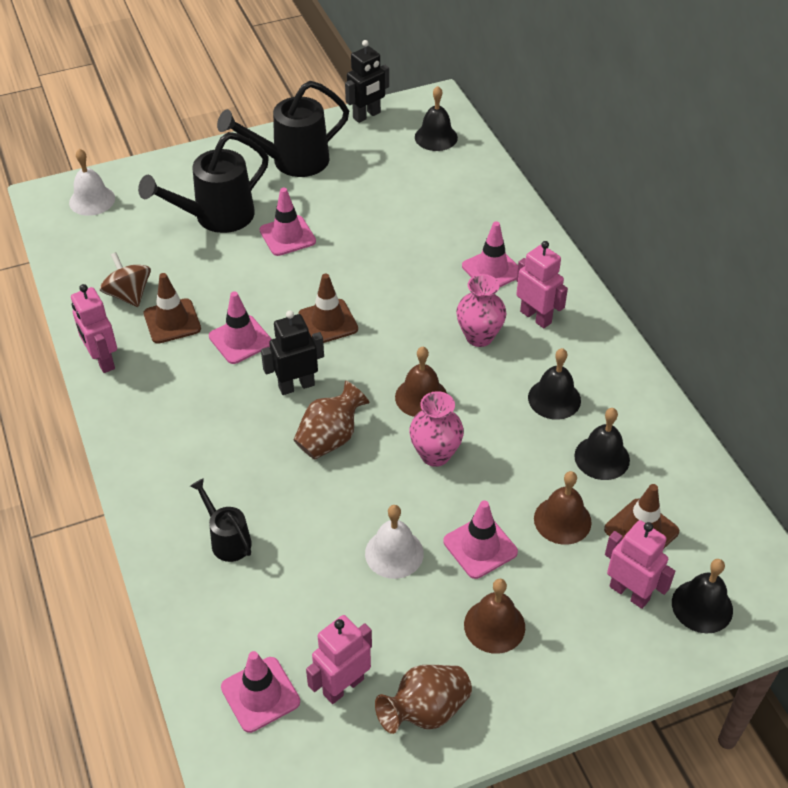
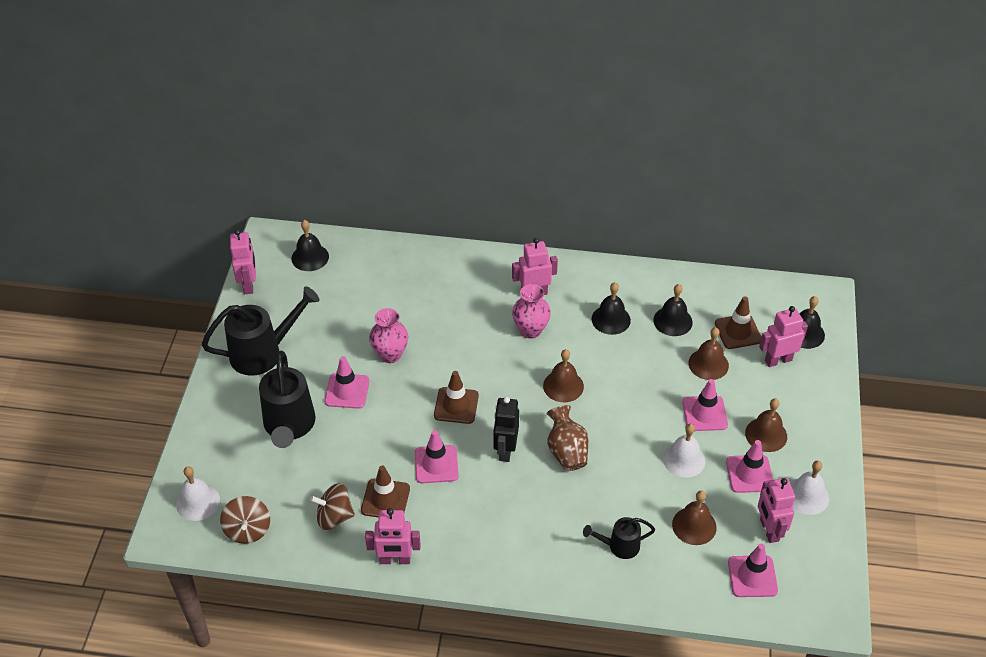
camera: 60 degrees left, 0 degrees up
(79, 245) = (248, 530): none -> brown spinning top
(292, 161) = (263, 353): black watering can -> black watering can turned 120 degrees counterclockwise
(301, 602) = (694, 526): none -> brown bell
(367, 115) = (248, 285): black robot -> pink robot
(425, 711) = (807, 496): brown vase -> white bell
(435, 454) = (617, 401): pink vase -> pink vase (390, 354)
(492, 270) = (473, 293): pink traffic cone -> pink traffic cone (749, 474)

